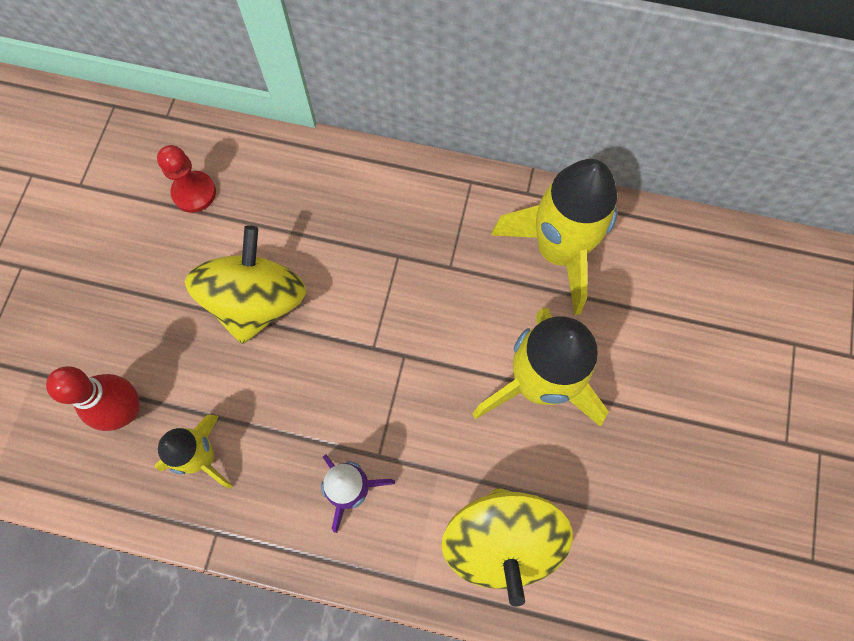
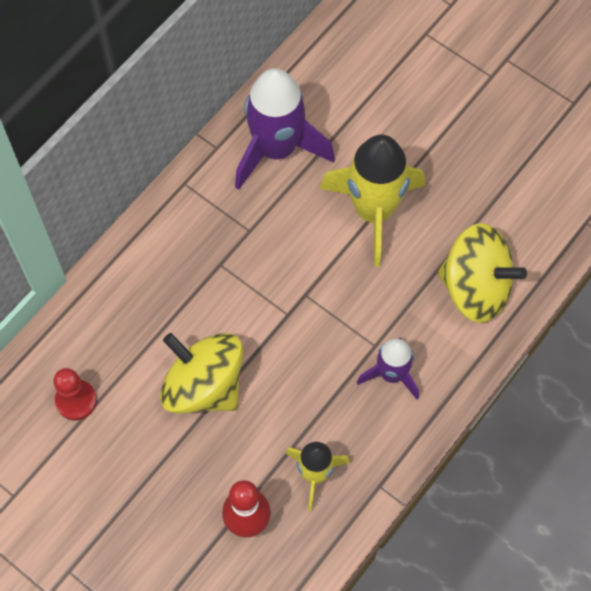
camera: 65 degrees left, 5 degrees down
(557, 251) = (276, 149): yellow rocket -> purple rocket

